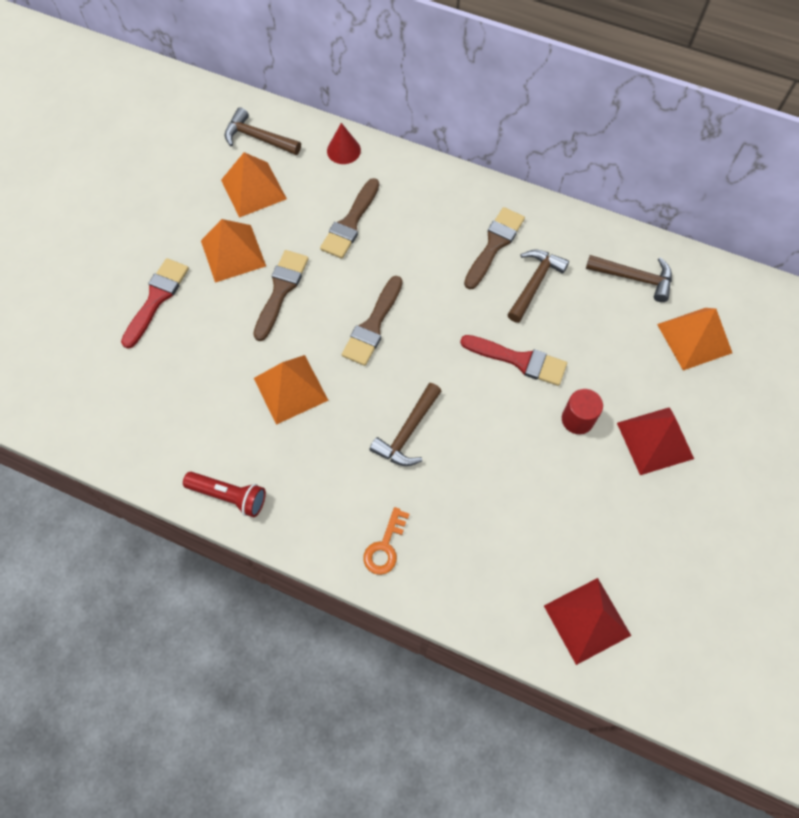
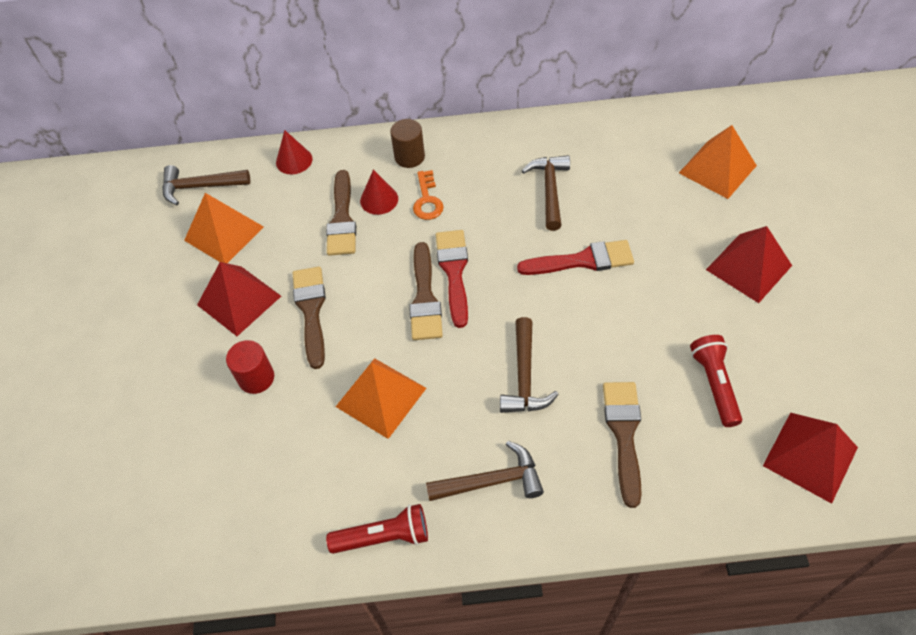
camera: 25 degrees left, 10 degrees down
(156, 298) = (182, 382): red brush -> red brush (454, 272)
(233, 253) = (239, 300): orange pyramid -> red pyramid
(385, 546) = (577, 496): orange key -> orange key (427, 200)
(389, 220) = (379, 199): none -> red cone
(438, 194) = (409, 157): none -> brown cylinder
(494, 245) = (491, 175): brown brush -> brown brush (624, 434)
(553, 521) = (714, 384): none -> red flashlight
(577, 419) = (670, 284): red cylinder -> red cylinder (256, 378)
(634, 278) = (632, 145): brown hammer -> brown hammer (492, 481)

